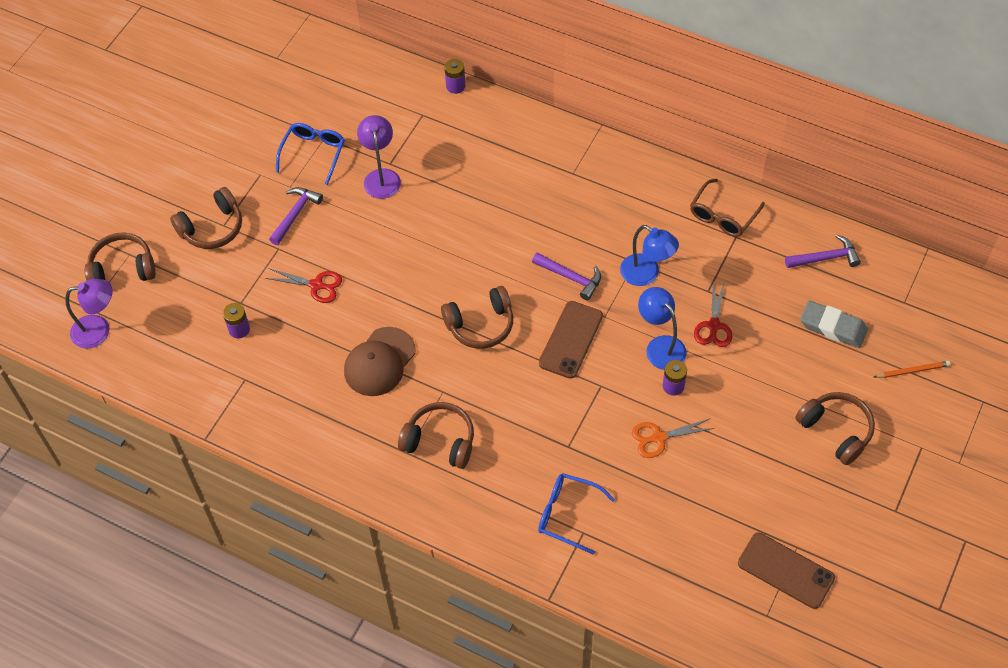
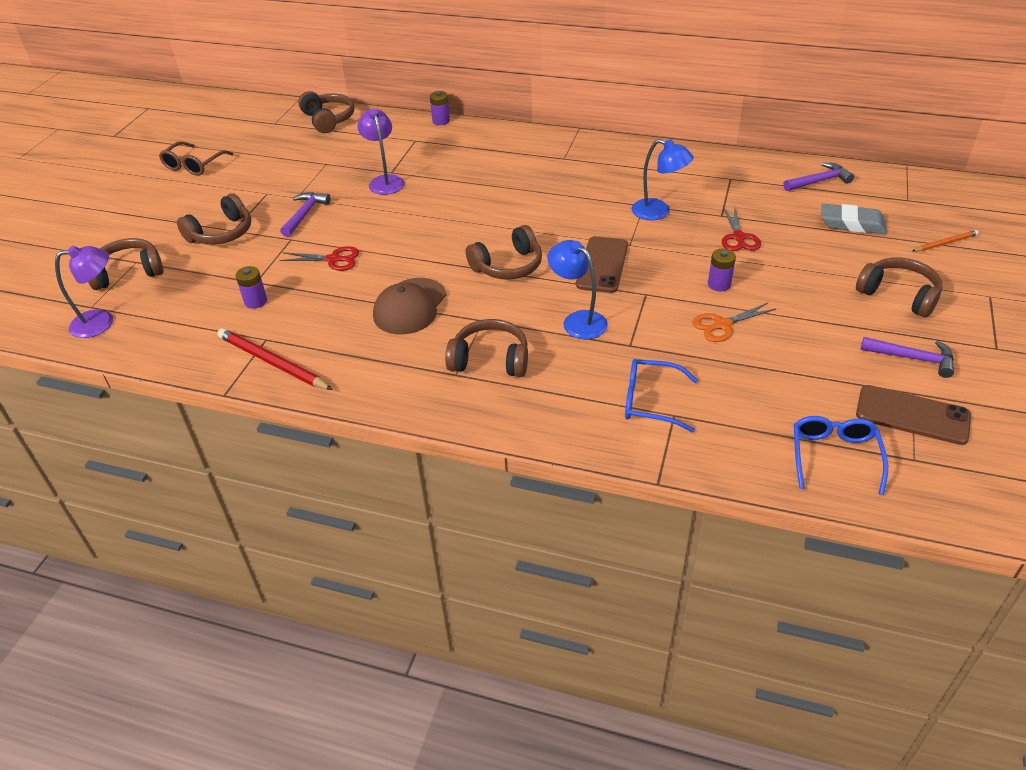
camera: 10 degrees left, 15 degrees down
(249, 409) = (272, 362): none -> red pencil
(313, 153) = (317, 174): blue glasses -> blue glasses (834, 456)
(335, 62) = (328, 120): none -> brown headphones
(570, 277) = (586, 223): purple hammer -> purple hammer (912, 358)
(660, 346) = (693, 258): blue lamp -> blue lamp (577, 320)
(723, 215) = (712, 167): brown glasses -> brown glasses (194, 165)

